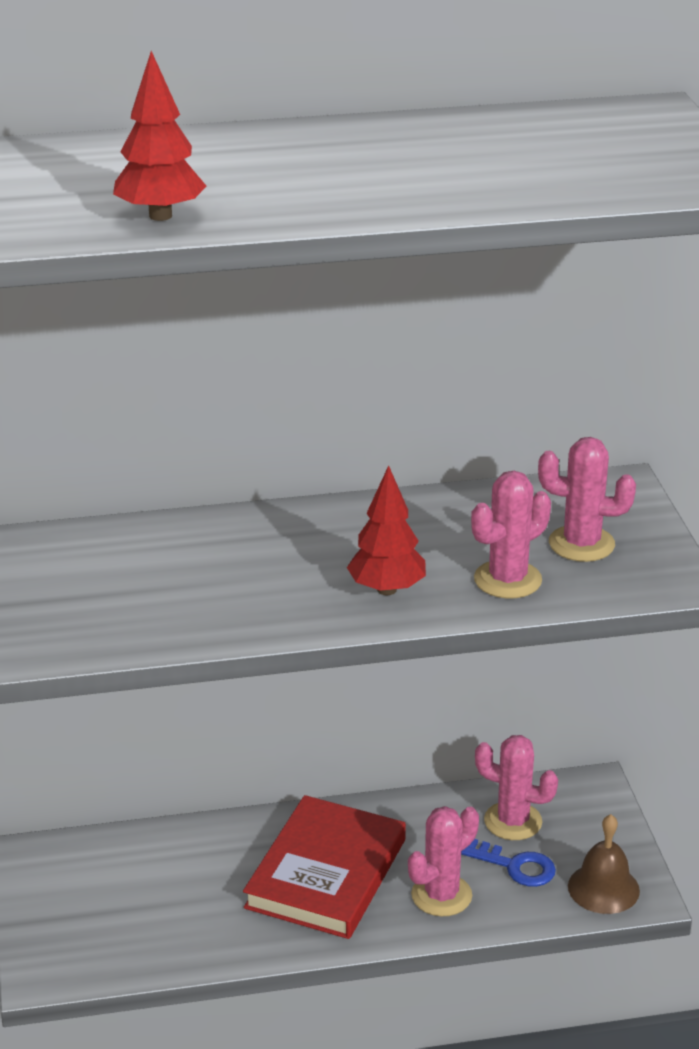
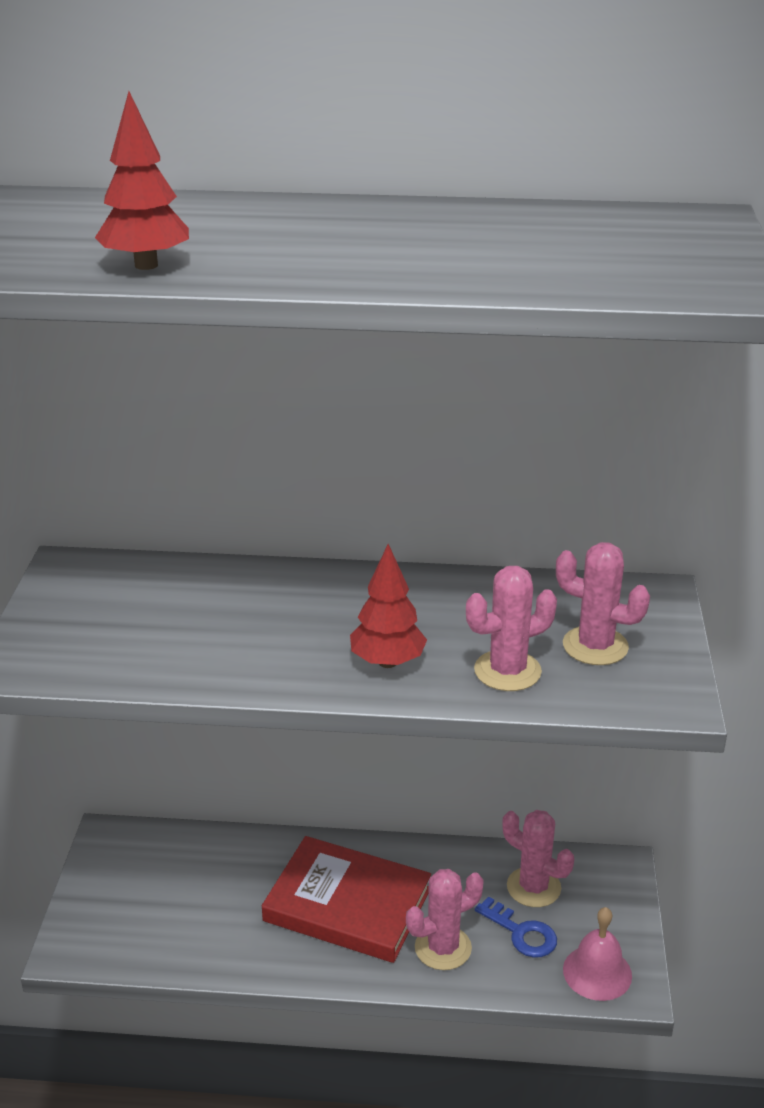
camera: 15 degrees right, 0 degrees up
(326, 873) = (347, 905): red book -> red book turned 75 degrees clockwise
(603, 888) = (597, 972): brown bell -> pink bell

